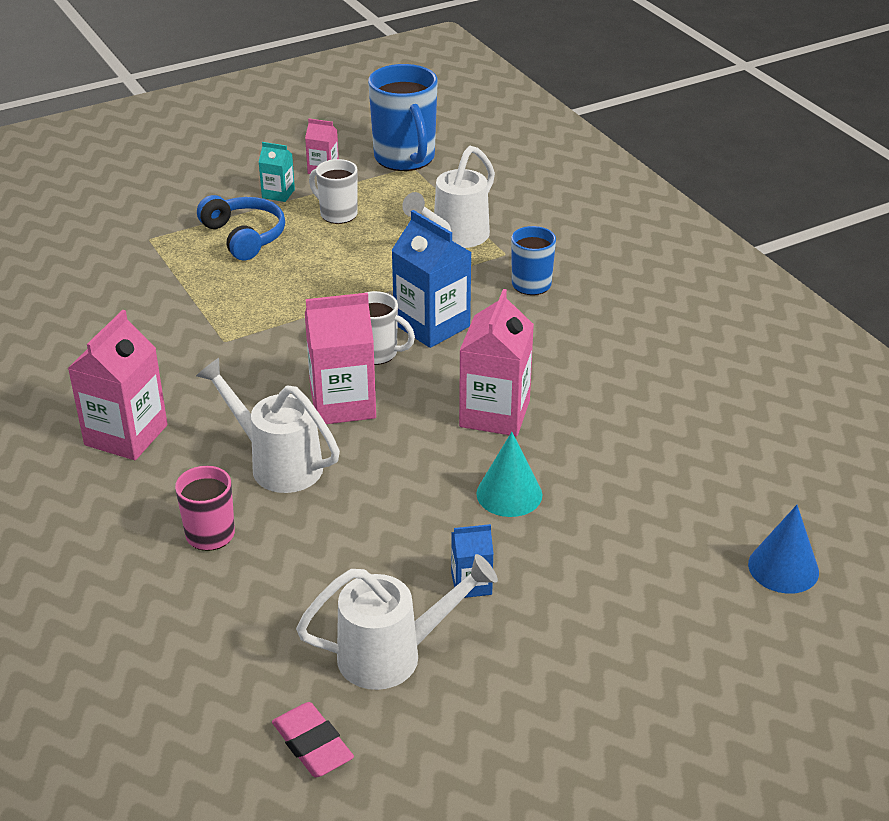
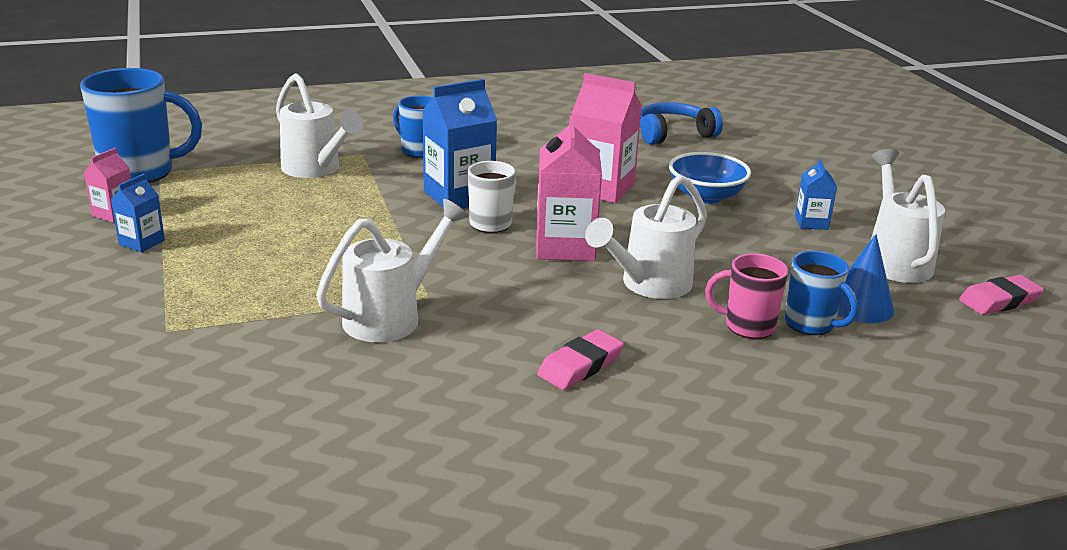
camera: 80 degrees left, 10 degrees down
(126, 435) = (580, 365): pink carton -> pink eraser
(187, 329) = (391, 316): none -> white watering can
(223, 578) = (811, 324): none -> blue mug
(244, 236) = (219, 269): blue headphones -> blue headphones (673, 134)
(278, 194) = (142, 242): turquoise carton -> blue carton
(337, 214) = (220, 216): white mug -> none
(509, 494) = (706, 196): turquoise cone -> blue bowl
(783, 568) = (789, 130): blue cone -> blue cone (860, 306)

